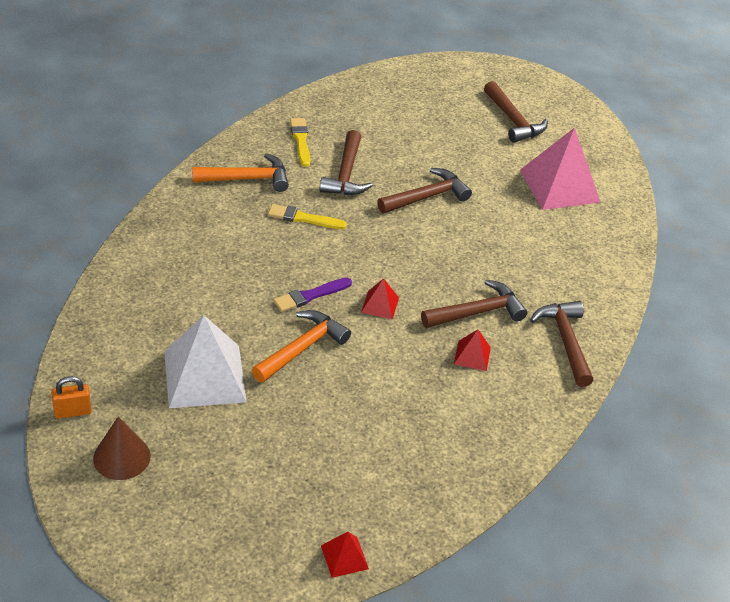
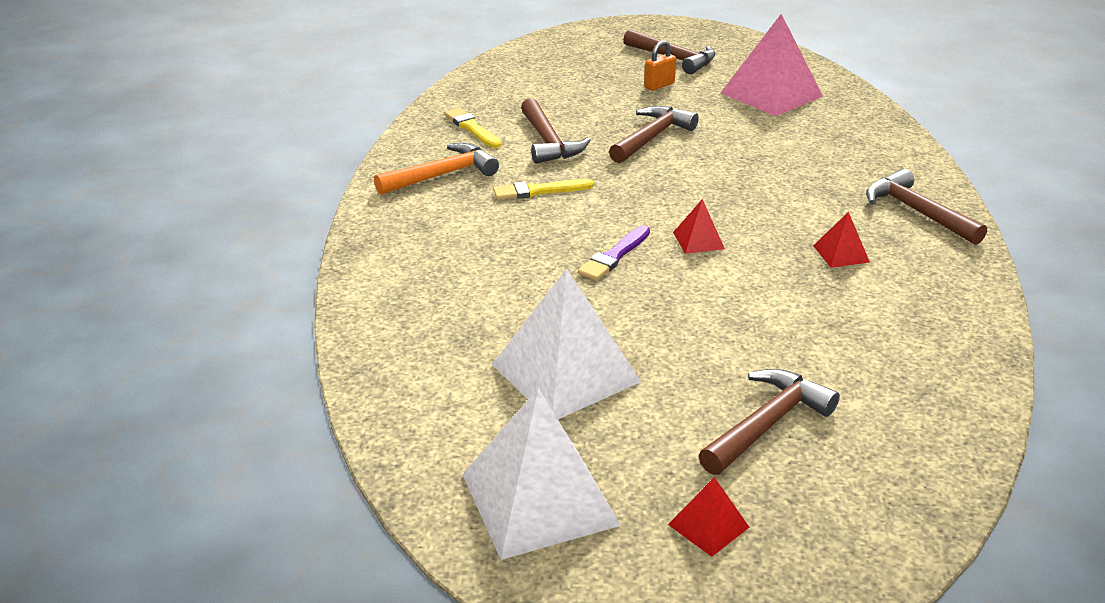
camera: 20 degrees left, 10 degrees down
(73, 412) = (428, 471): orange padlock -> orange padlock (659, 85)
(122, 457) = (539, 499): brown cone -> white pyramid
(302, 348) = (653, 307): orange hammer -> none
(344, 557) = (917, 501): red pyramid -> red pyramid (708, 526)
(477, 312) = (805, 215): brown hammer -> brown hammer (767, 424)

